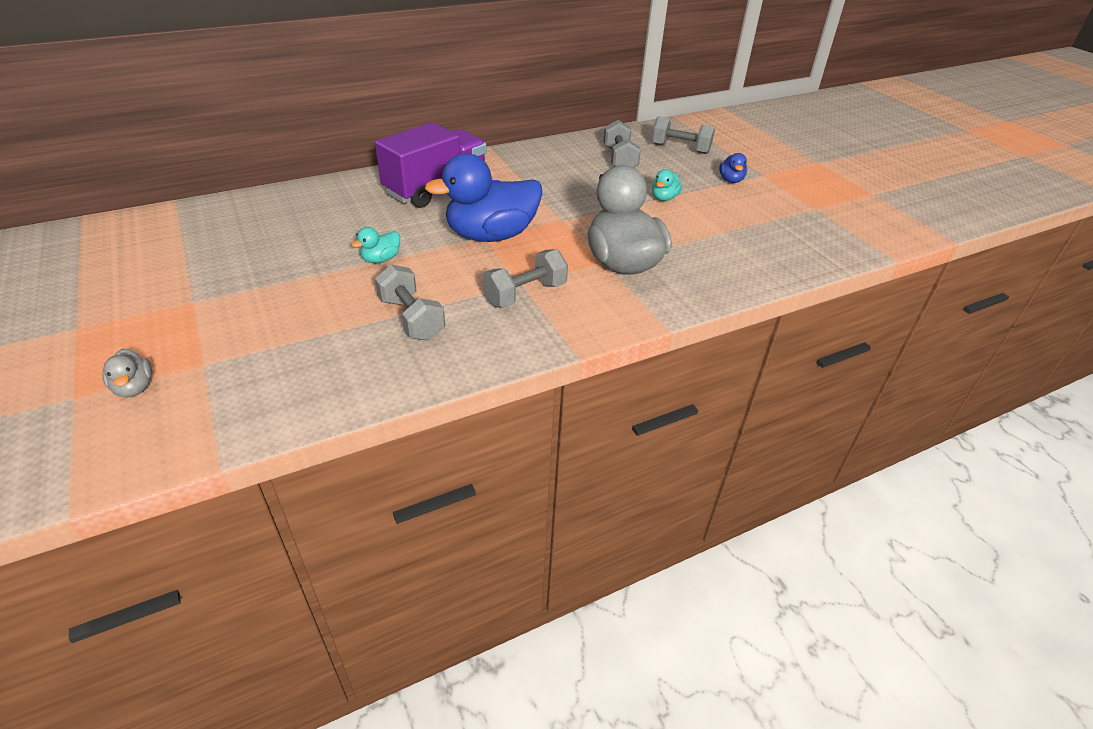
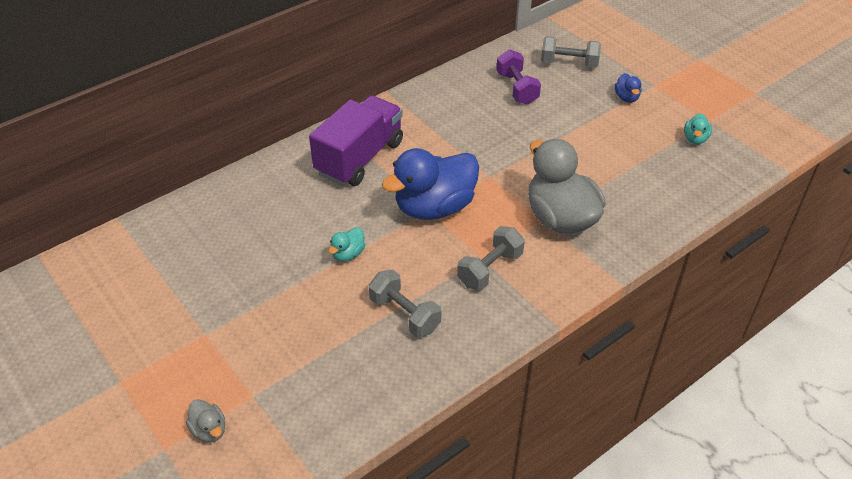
camera: 10 degrees left, 5 degrees up
(619, 160) = (517, 88): grey dumbbell -> purple dumbbell
(664, 198) = (573, 132): turquoise duck -> turquoise duck (695, 139)

